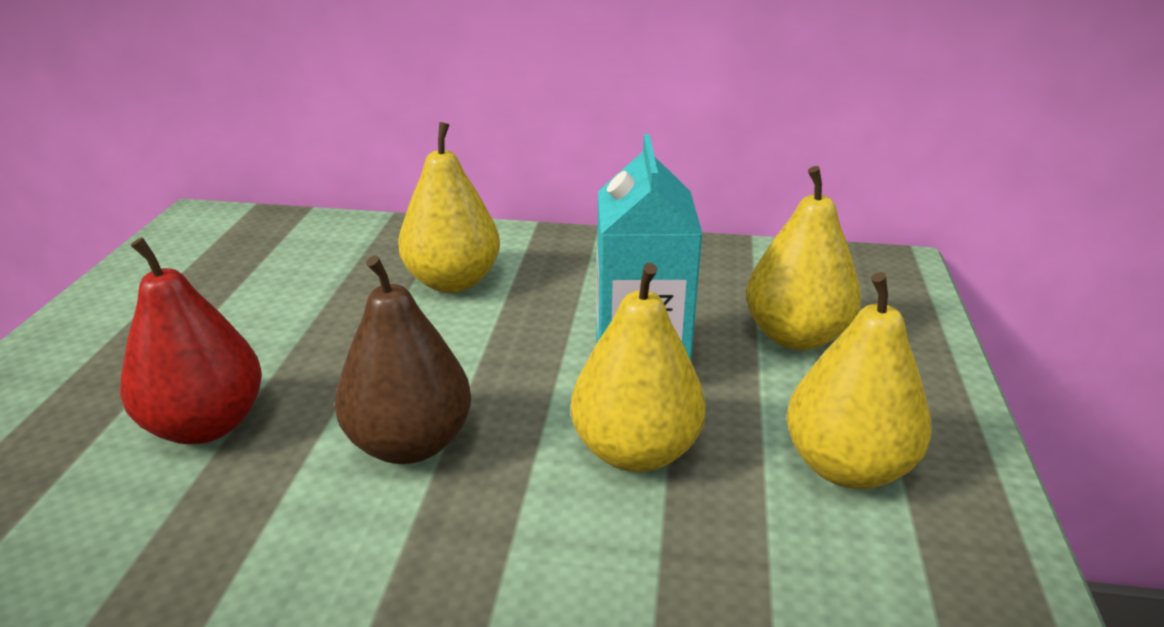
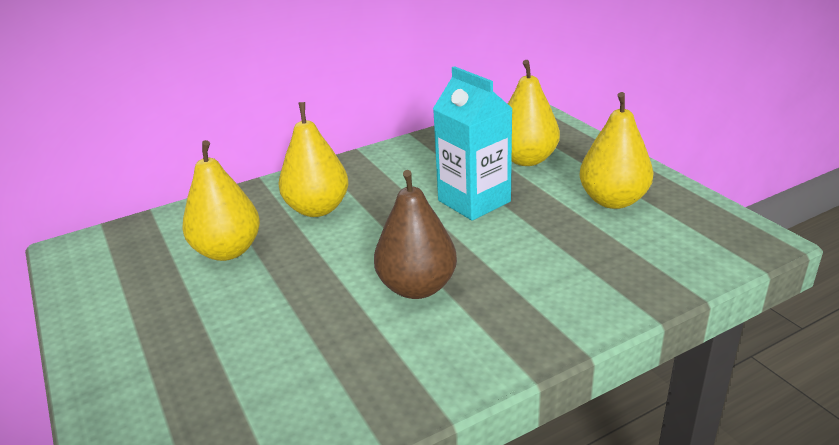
camera: 35 degrees left, 0 degrees up
(206, 425) = (289, 338): red pear -> none
(635, 451) = (524, 237): yellow pear -> yellow pear (228, 251)

